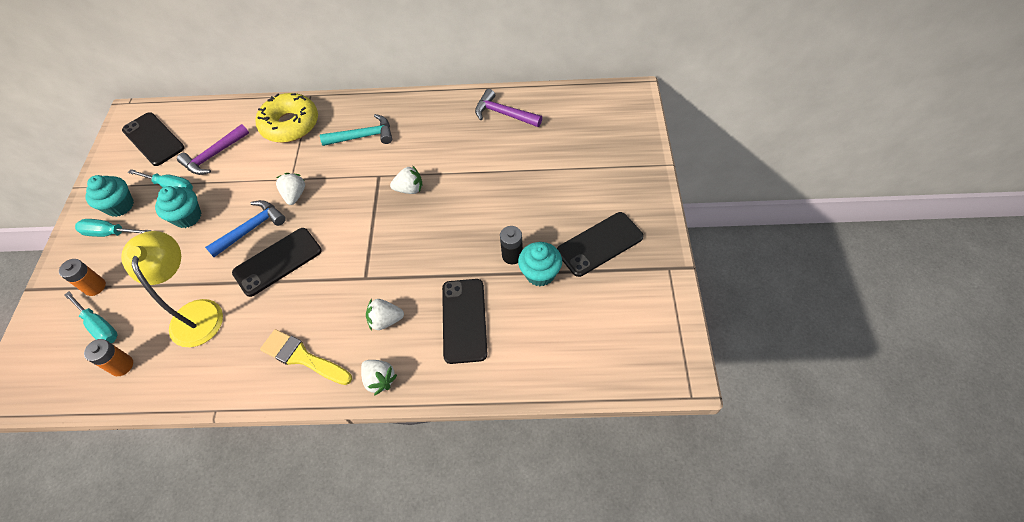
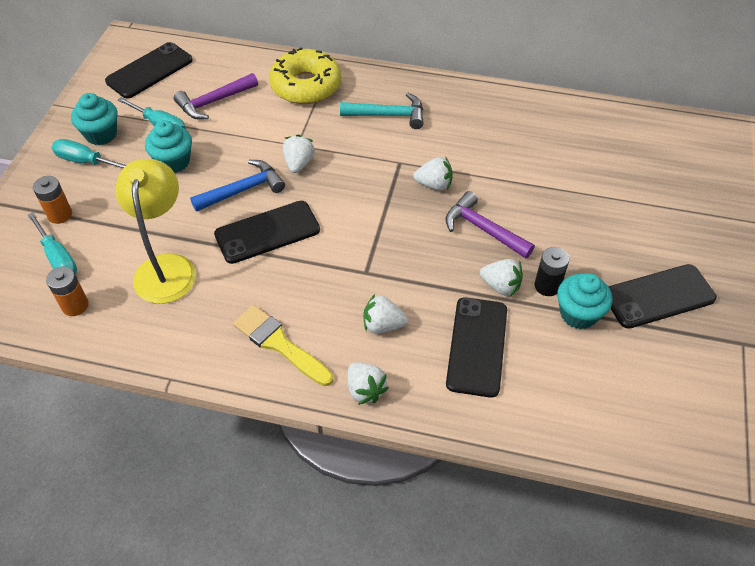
camera: 10 degrees right, 5 degrees down
(153, 139) = (149, 71): black phone -> black phone turned 75 degrees clockwise
(475, 264) = (501, 286): none -> white strawberry
(503, 114) = (561, 123): purple hammer -> purple hammer (483, 229)

